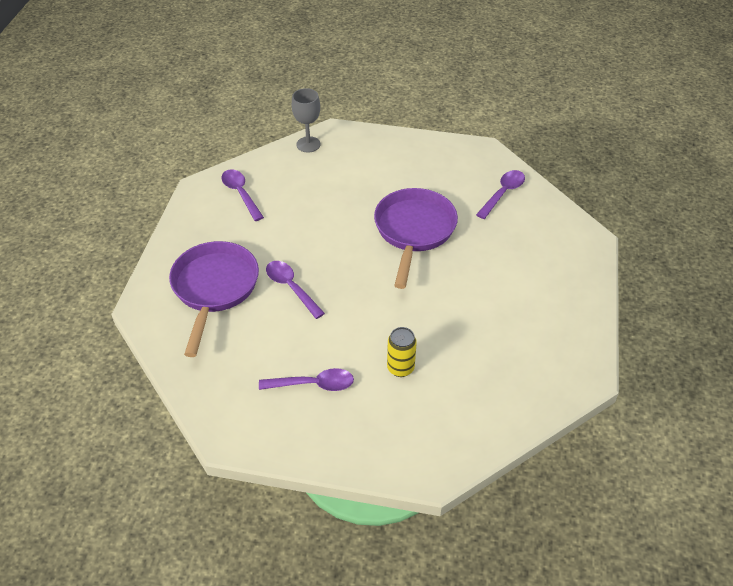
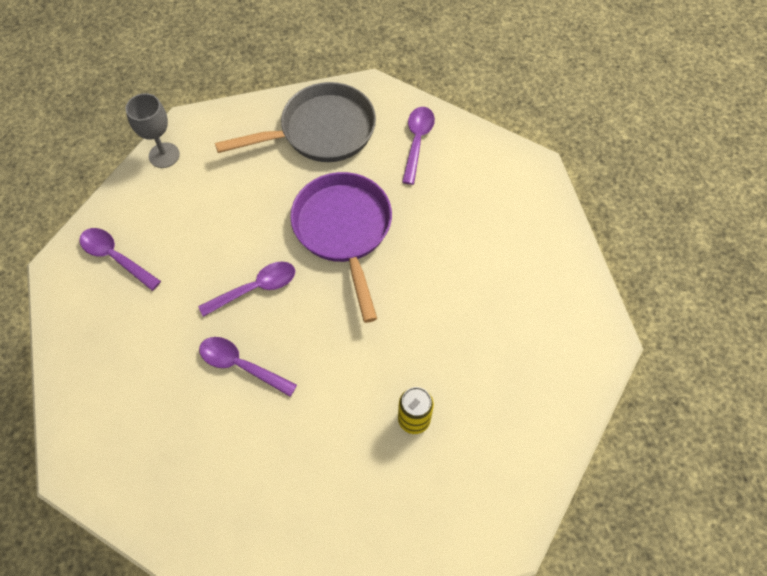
camera: 25 degrees left, 15 degrees up
(214, 288) = (149, 405): purple pan -> none
(313, 384) = (329, 485): purple spoon -> purple spoon (255, 288)
(431, 164) = (321, 131): none -> grey pan

